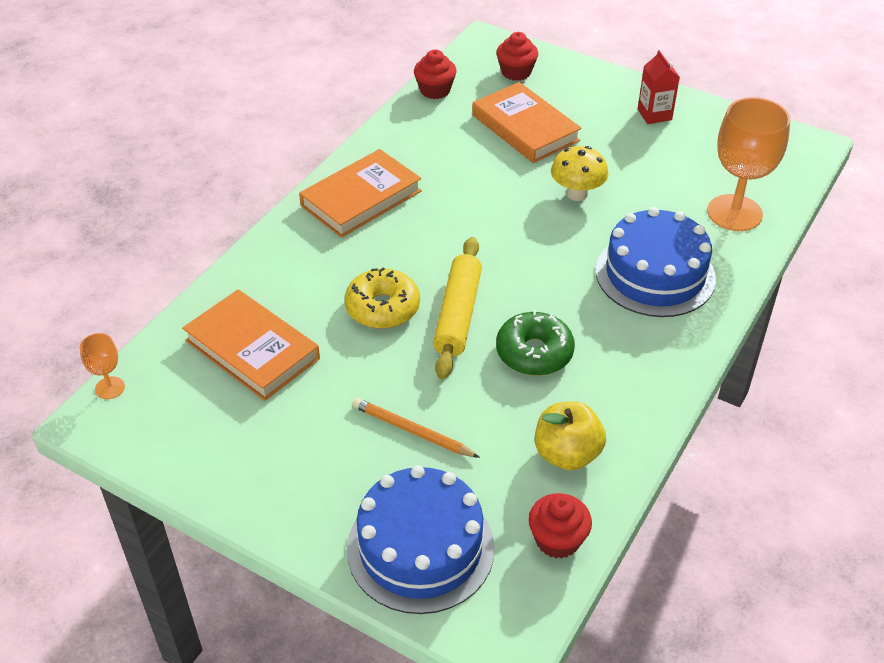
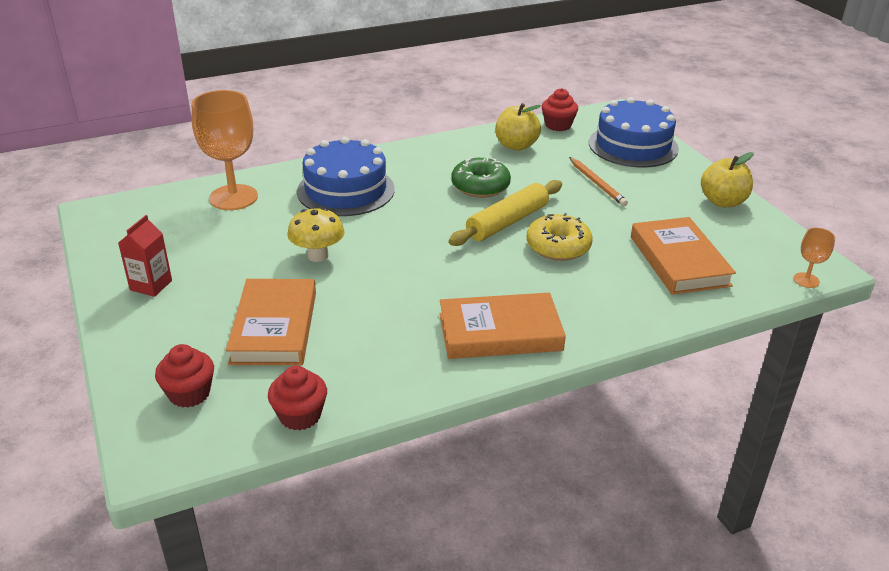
camera: 145 degrees left, 10 degrees down
(242, 479) = (722, 202): none -> yellow apple

